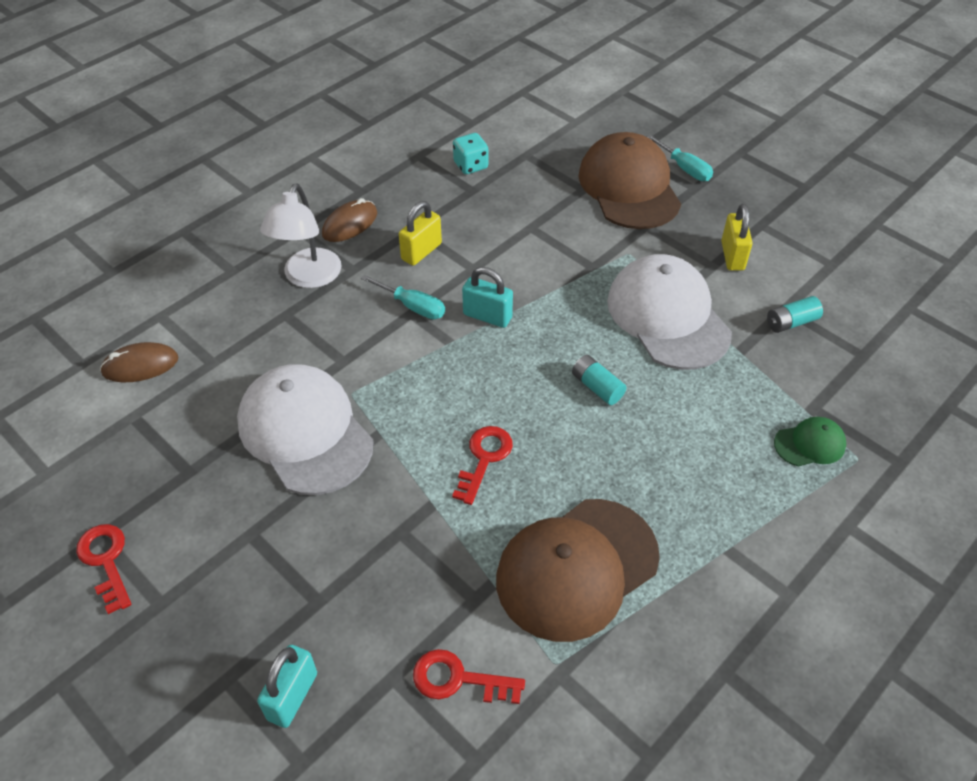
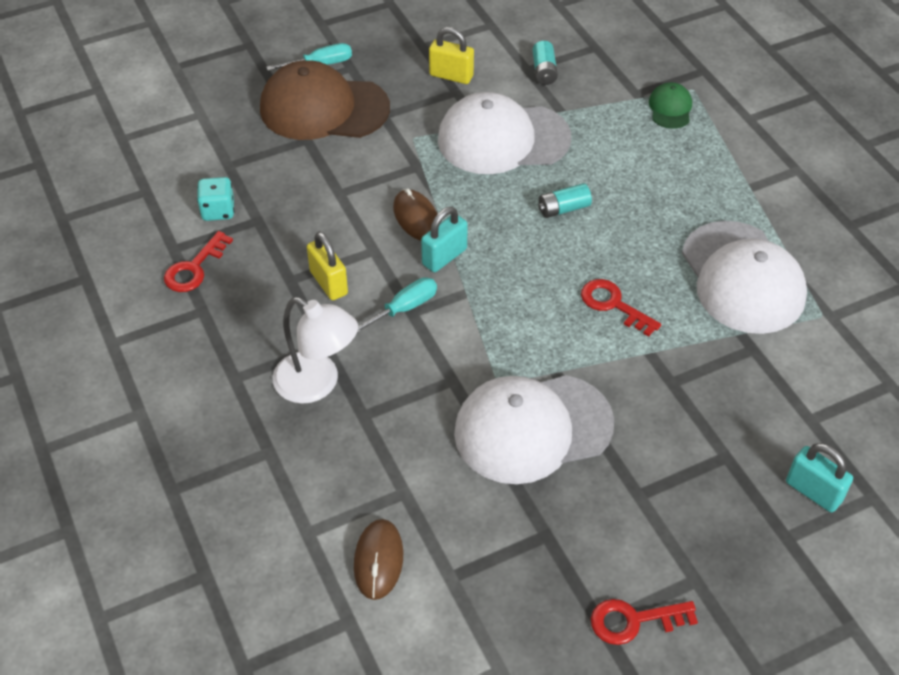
camera: 70 degrees left, 0 degrees up
(350, 224) = (252, 331): brown mouse -> brown mouse (416, 218)
(458, 679) = (822, 378): red key -> red key (194, 268)
(576, 568) = (742, 278): brown cap -> white cap

